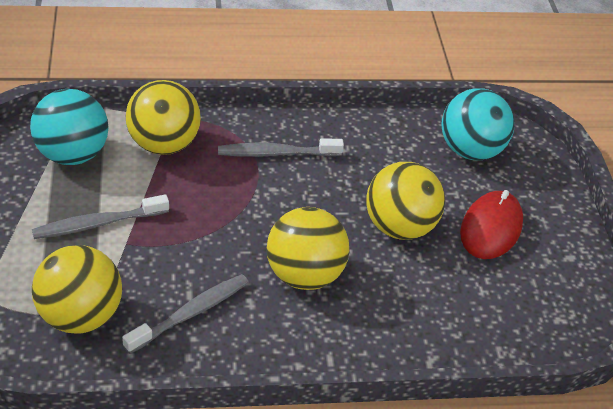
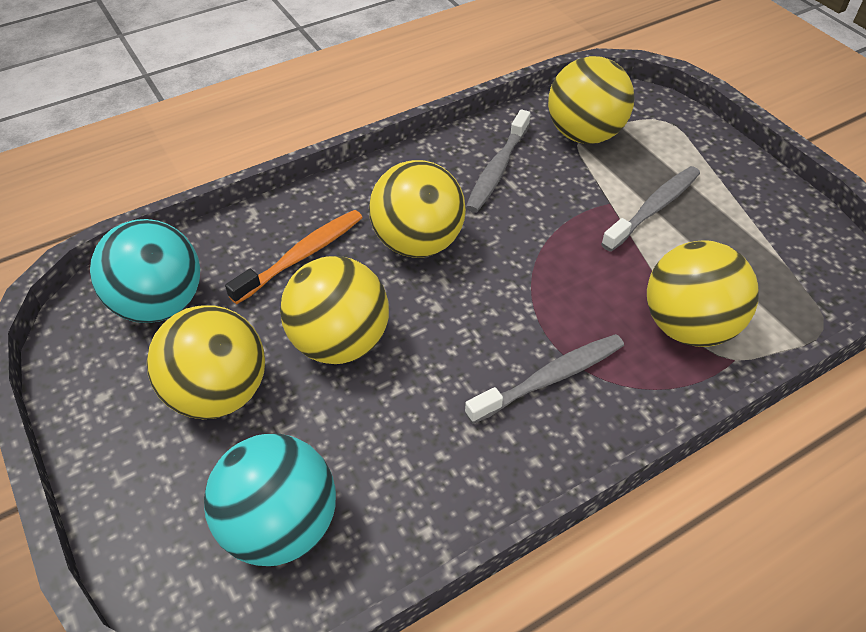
camera: 160 degrees right, 5 degrees up
(72, 154) = (762, 267): turquoise ball -> turquoise ball (160, 304)
(402, 302) = (302, 256): none -> orange toothbrush
(491, 228) = (218, 393): red mouse -> yellow ball

